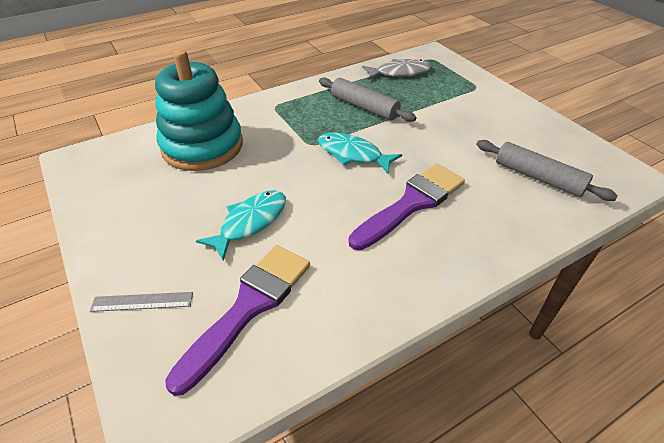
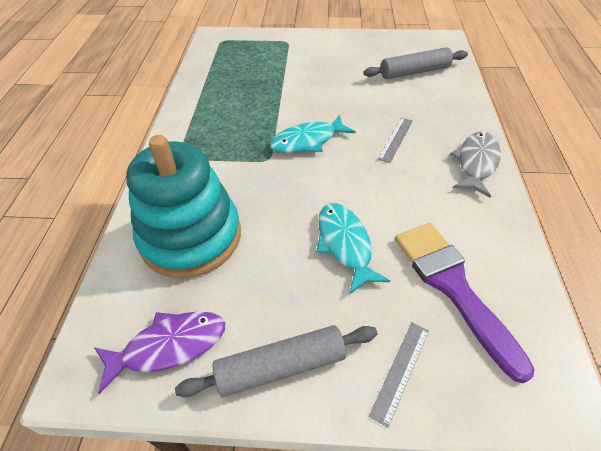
camera: 55 degrees left, 5 degrees up
(108, 180) = (169, 346): none -> purple fish
(364, 107) = (248, 105): grey rolling pin -> grey rolling pin (281, 366)
(400, 73) = (221, 64): grey fish -> grey fish (476, 163)
(411, 203) = (395, 139): purple brush -> grey ruler

